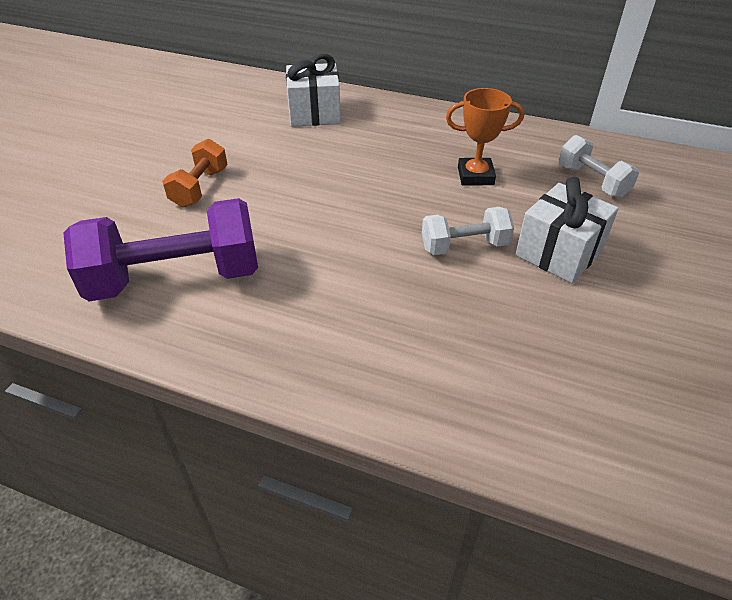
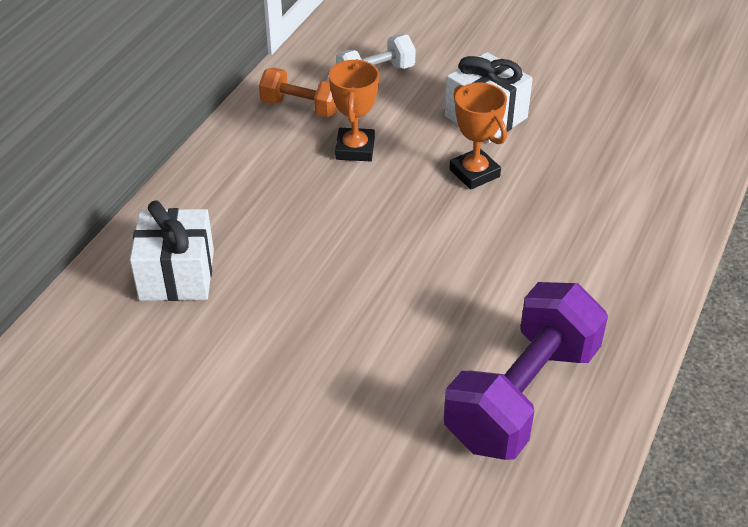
camera: 85 degrees left, 0 degrees up
(176, 278) = (522, 395): purple dumbbell -> purple dumbbell turned 45 degrees clockwise
(200, 188) = (345, 389): orange dumbbell -> orange dumbbell (301, 107)
(464, 246) = (474, 173): white dumbbell -> orange trophy

